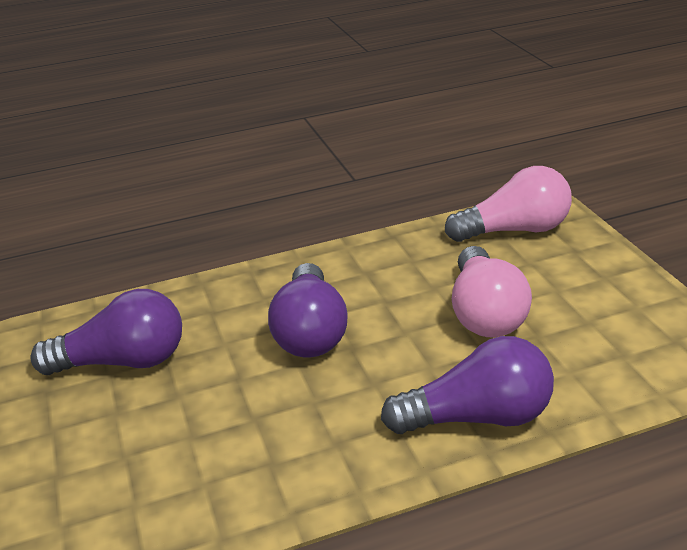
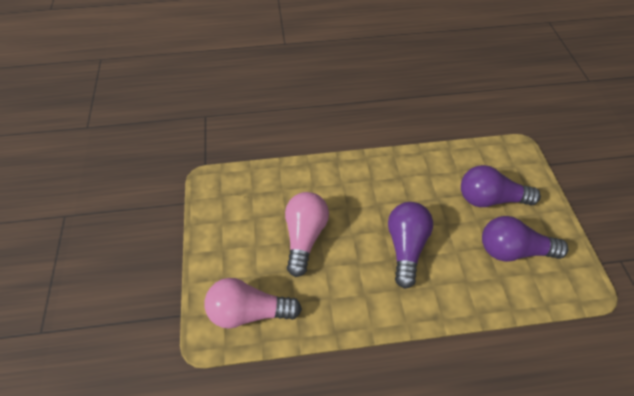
camera: 170 degrees left, 20 degrees up
(477, 417) = (335, 175): purple light bulb -> purple light bulb (490, 199)

